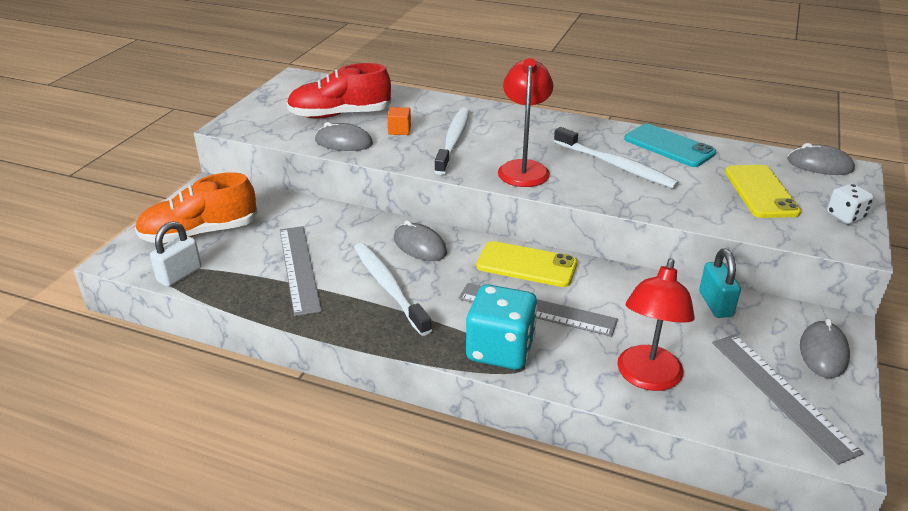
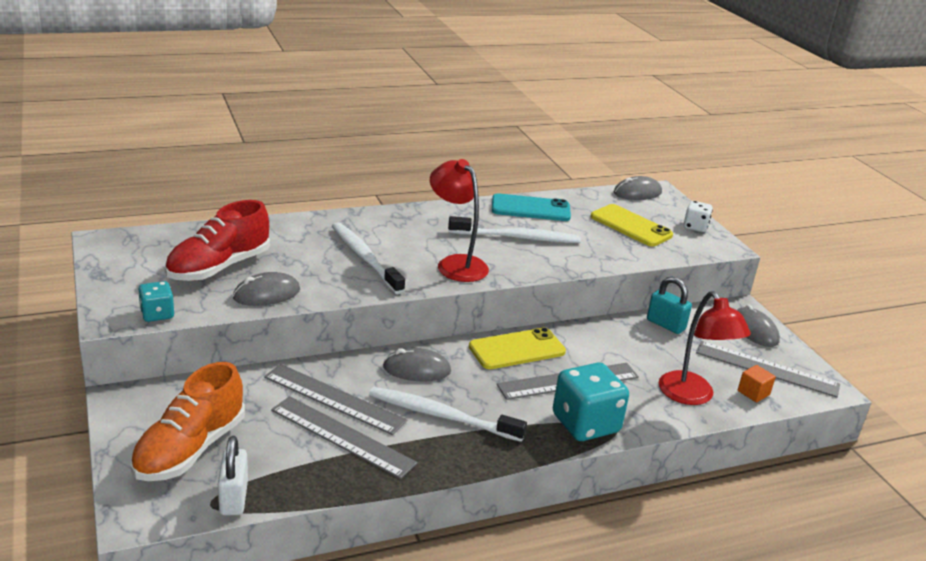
camera: 45 degrees left, 5 degrees down
(257, 132) = (157, 314): none -> turquoise dice
(331, 241) = (334, 398): none -> grey ruler
(399, 130) = (302, 264): orange cube -> orange cube (753, 393)

